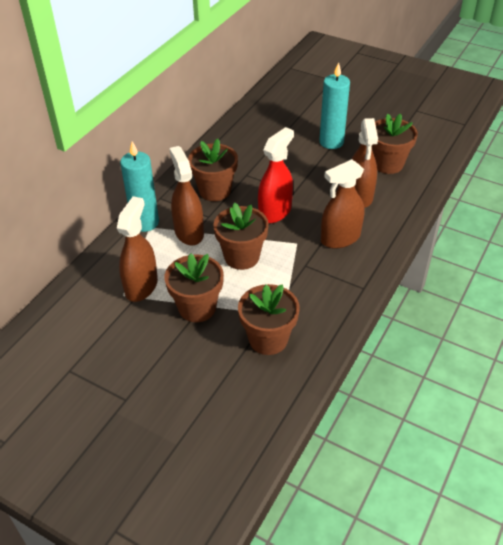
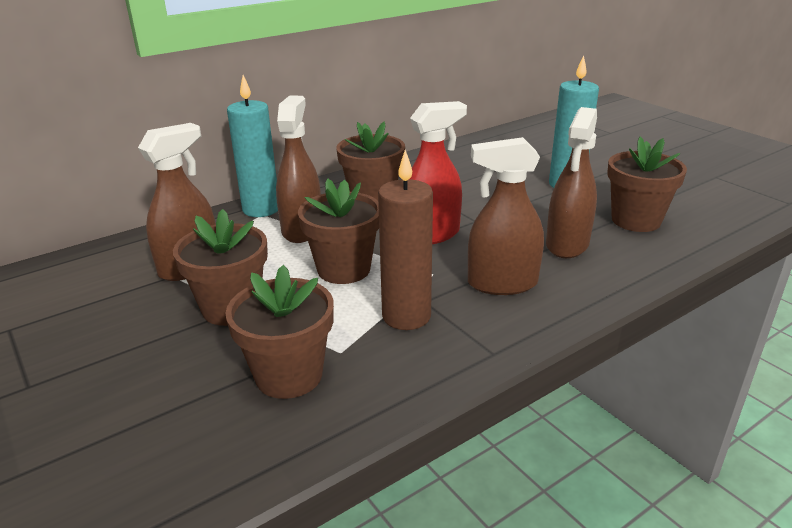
camera: 25 degrees right, 15 degrees down
(303, 279) = (406, 316): none -> brown candle

